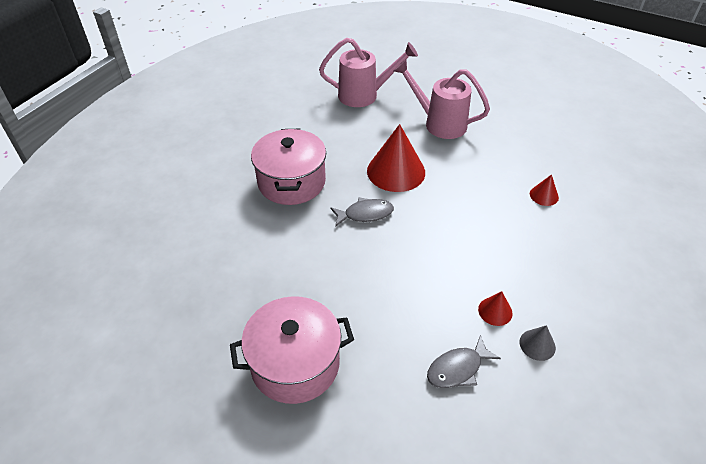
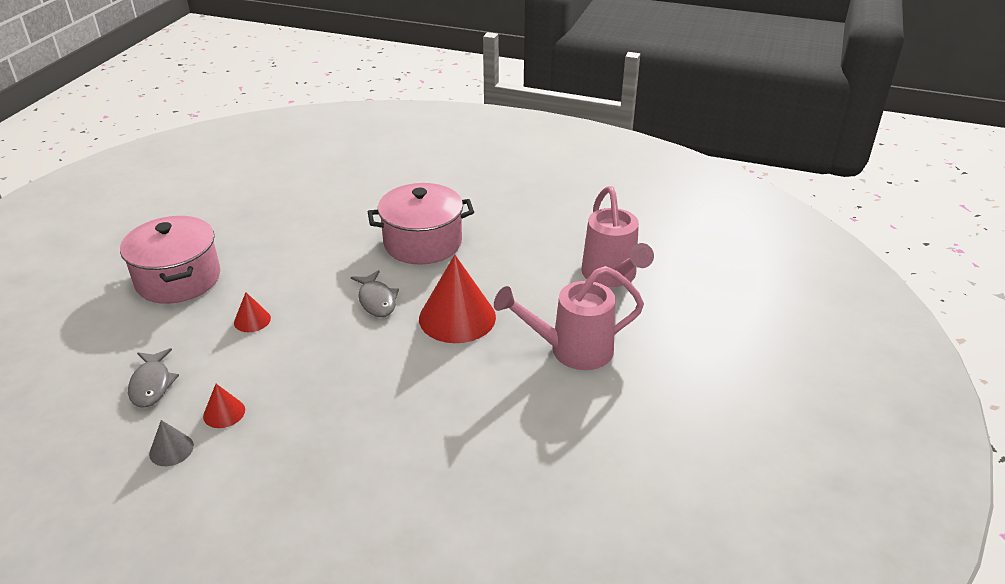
camera: 80 degrees right, 10 degrees down
(439, 123) = (572, 350): pink watering can -> pink watering can turned 120 degrees counterclockwise
(457, 369) = (152, 384): grey fish -> grey fish turned 150 degrees counterclockwise
(544, 195) = (433, 464): red cone -> red cone (252, 320)

